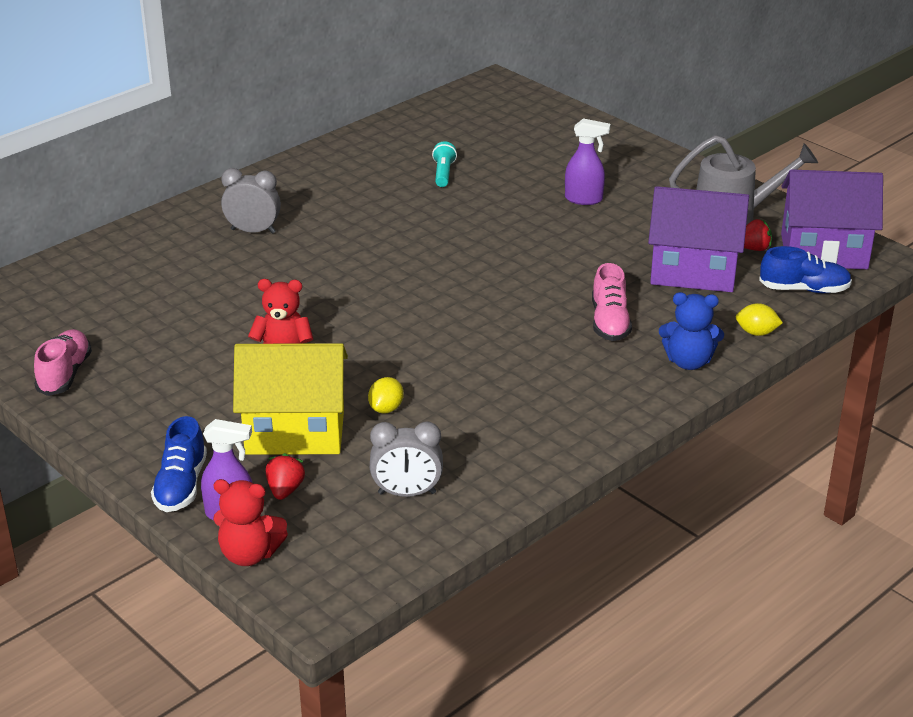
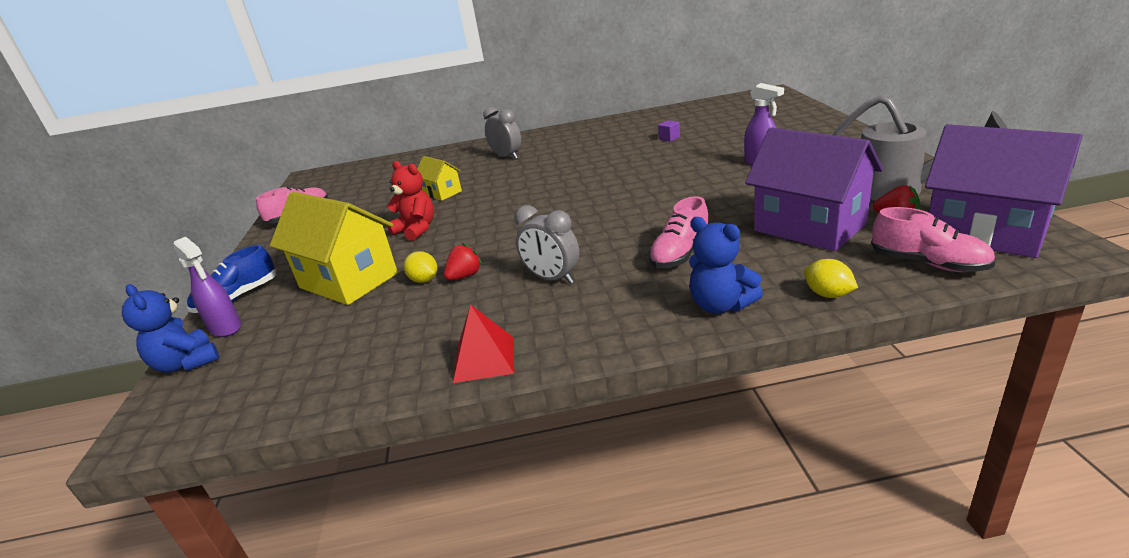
camera: 40 degrees right, 5 degrees down
(239, 301) = (442, 193): none -> yellow house
(249, 554) = (187, 363): red teddy bear -> blue teddy bear
(285, 490) = (279, 321): red strawberry -> red strawberry (465, 276)
(386, 409) = (424, 280): yellow lemon -> yellow lemon turned 75 degrees clockwise
(407, 493) = (342, 352): grey clock -> grey clock (552, 278)
(443, 173) = (669, 138): turquoise flashlight -> purple cube
(549, 457) = (484, 359): none -> red pyramid
(804, 289) = (928, 263): blue shoe -> pink shoe

